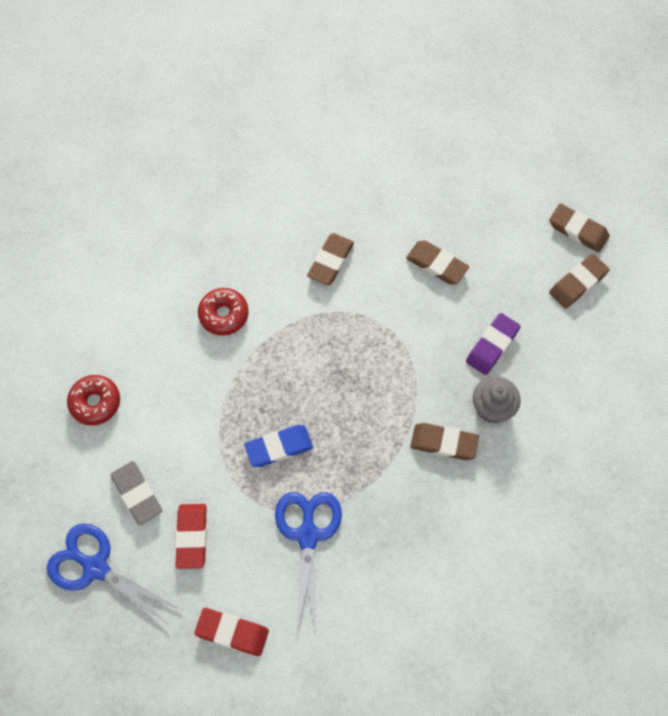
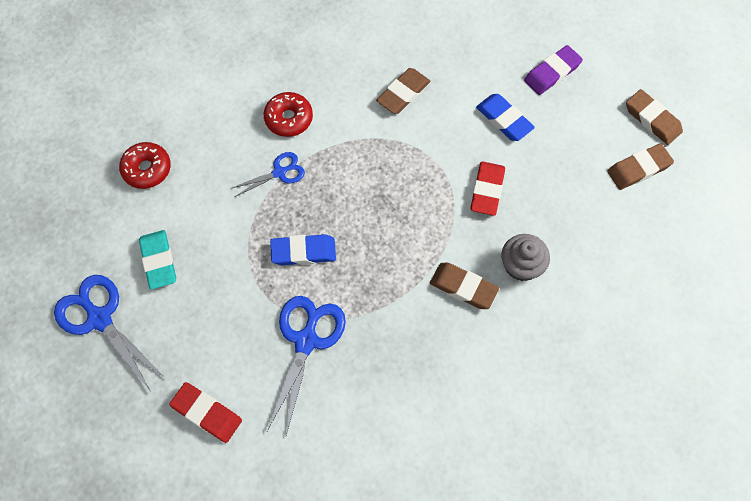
camera: 15 degrees right, 0 degrees up
(137, 494) = (159, 261): grey eraser -> turquoise eraser
(192, 537) = (197, 313): red eraser -> red eraser (487, 190)
(231, 373) = (279, 172): none -> blue scissors
(436, 264) = (504, 120): brown eraser -> blue eraser
(492, 346) = (537, 207): purple eraser -> purple eraser (552, 73)

